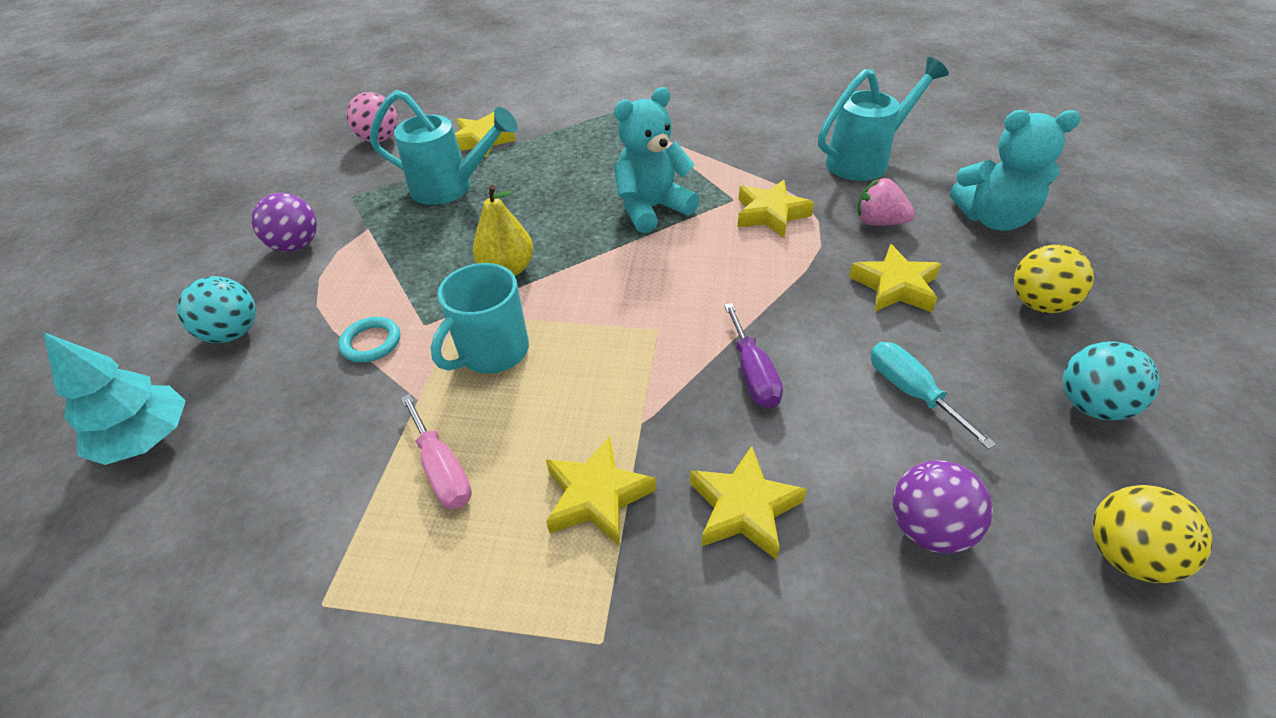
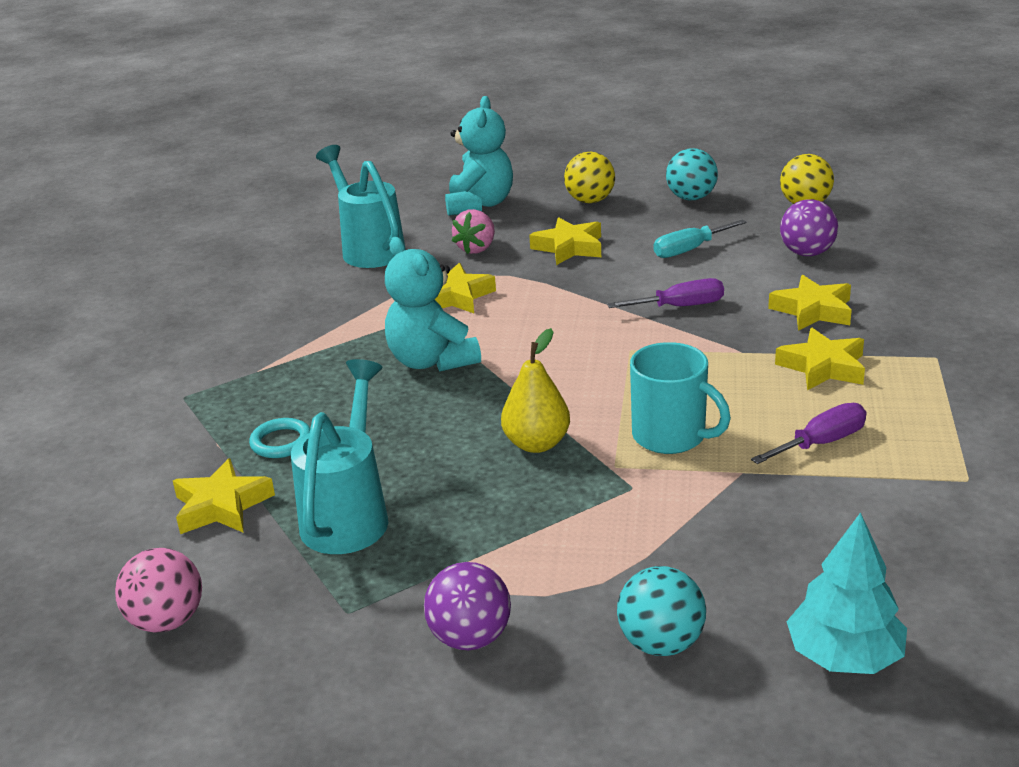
camera: 90 degrees left, 15 degrees down
(371, 343) = (666, 520): turquoise ring -> turquoise ring (281, 442)
(442, 470) = (821, 443): pink screwdriver -> purple screwdriver

